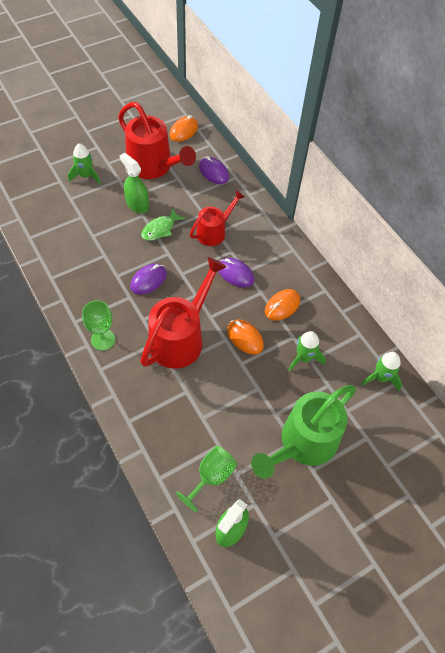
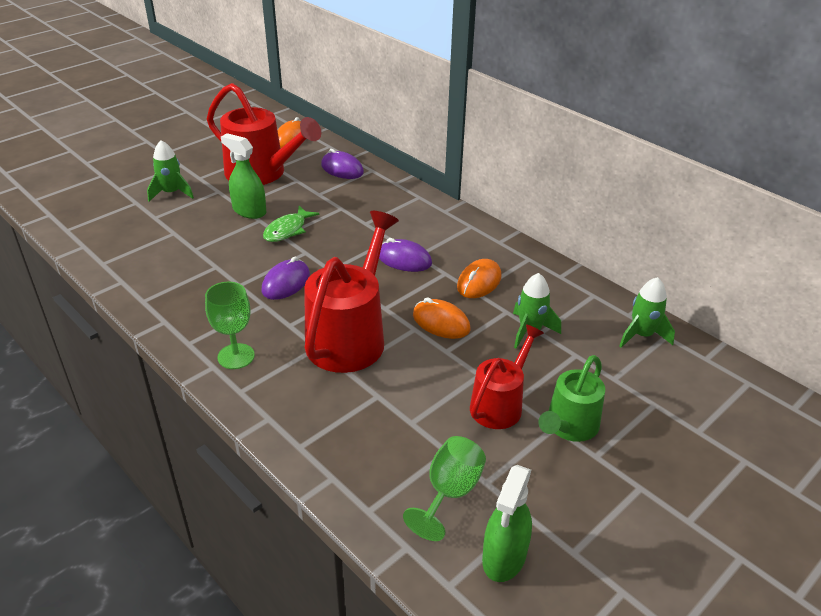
camera: 10 degrees left, 20 degrees down
(214, 231) = (361, 223): red watering can -> red watering can (500, 404)
(302, 444) = (569, 427): green watering can -> green watering can, size x0.60

